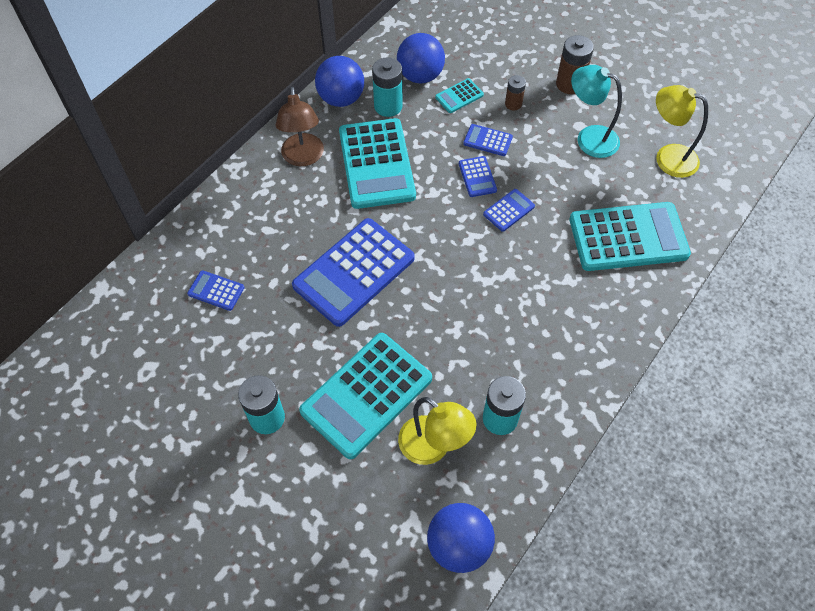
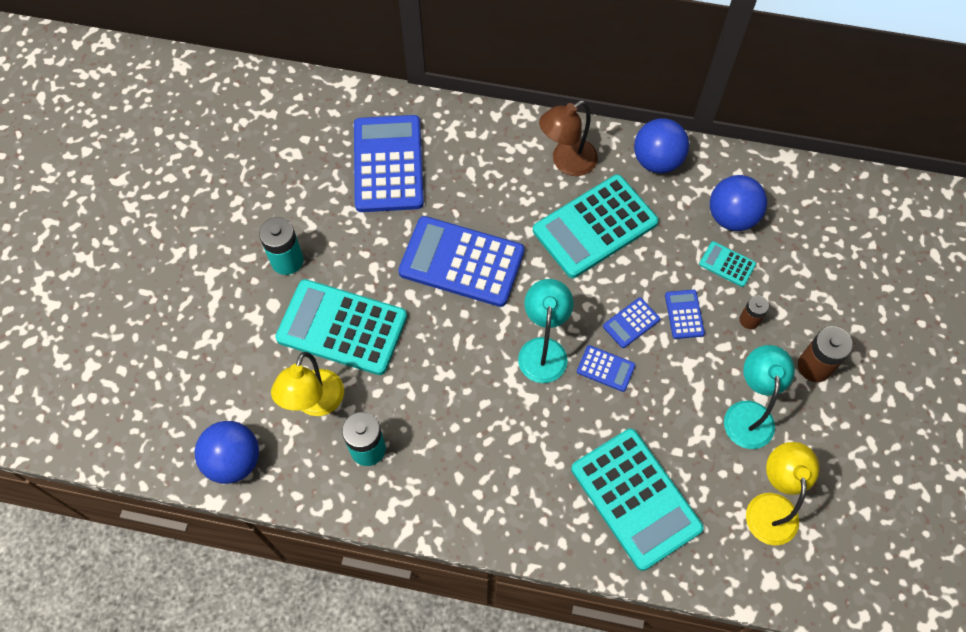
camera: 65 degrees right, 5 degrees up
(216, 291) = (388, 164): blue calculator -> blue calculator, size x2.27
(388, 106) = (673, 205): turquoise battery -> none
(470, 246) = (543, 349): none -> turquoise lamp

